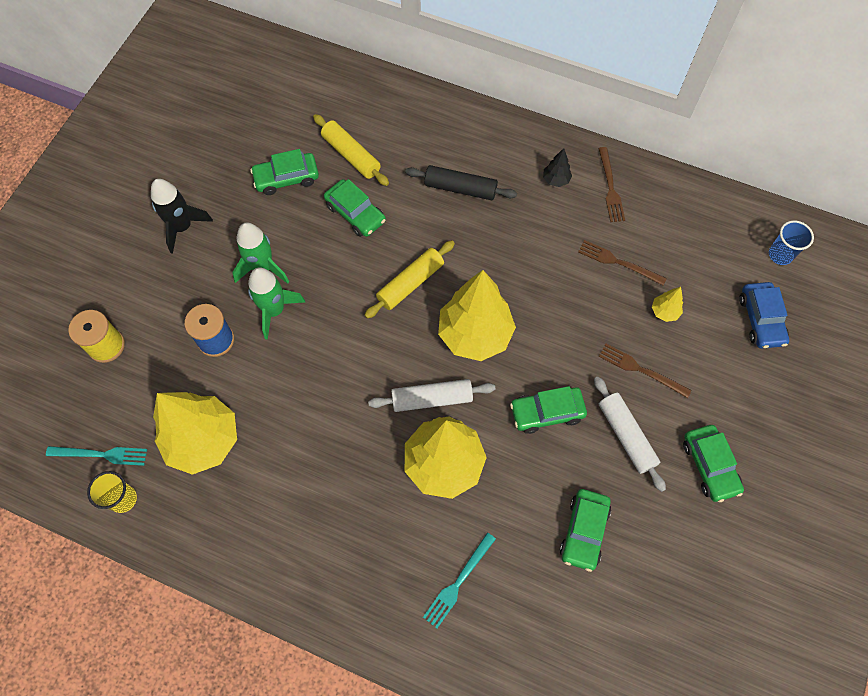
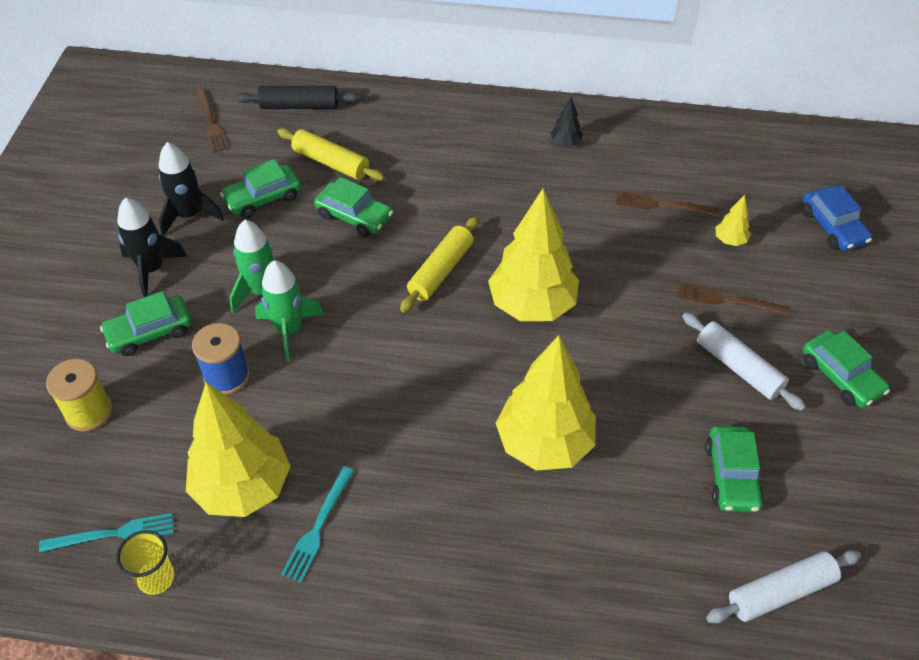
camera: 15 degrees left, 15 degrees down
(223, 182) = (189, 215): none -> black rocket
(432, 398) = (506, 380): white rolling pin -> white rolling pin (780, 592)
(458, 582) = (608, 567): turquoise fork -> turquoise fork (318, 527)
(460, 188) = (464, 170): black rolling pin -> black rolling pin (299, 106)
(547, 412) = (642, 364): green car -> green car (150, 332)
(610, 187) = (626, 139): brown fork -> brown fork (211, 122)
(780, 255) = (826, 165): blue cup -> none

